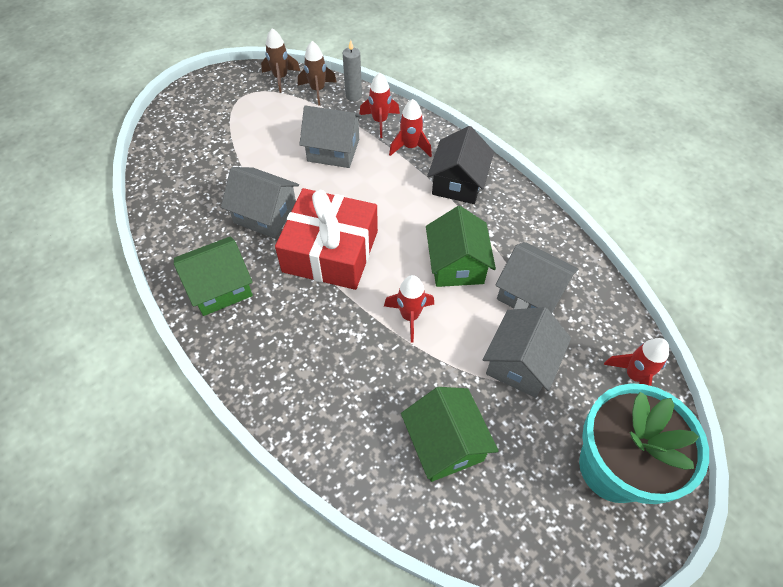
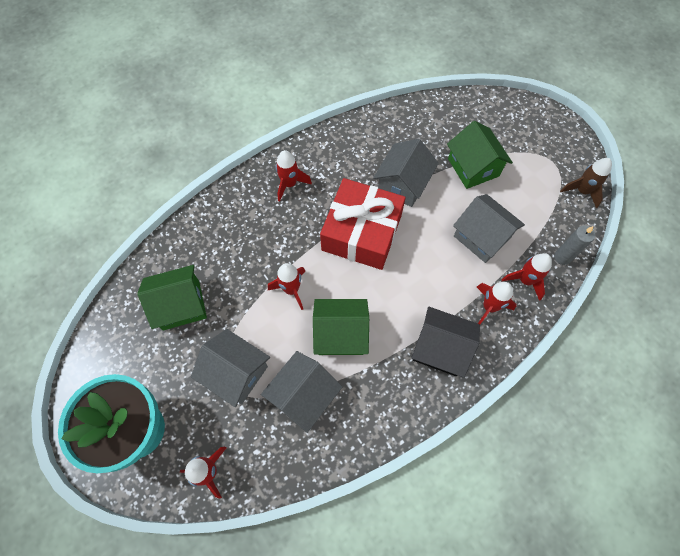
camera: 95 degrees right, 10 degrees up
(220, 287) = (332, 157): green house -> green house (473, 167)
(259, 332) = (290, 184): none -> red rocket
(318, 90) = (567, 224): brown rocket -> none
(333, 150) = (482, 237): grey house -> grey house turned 60 degrees counterclockwise

